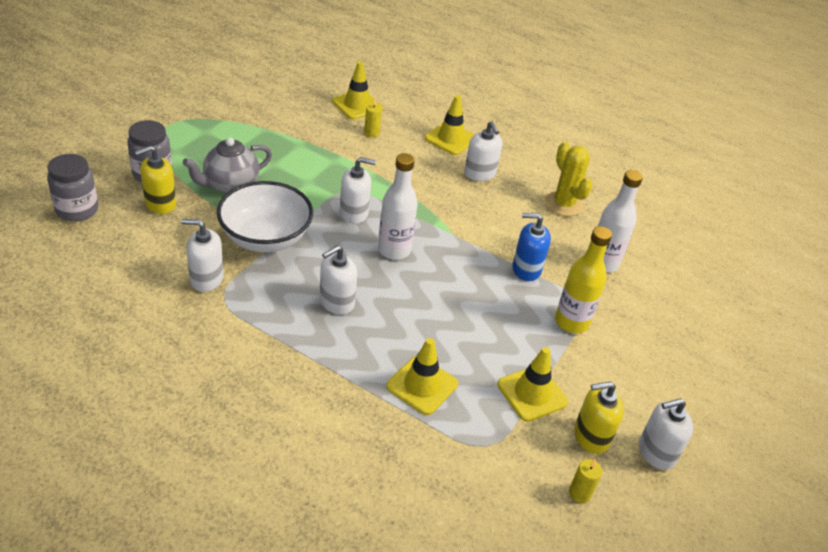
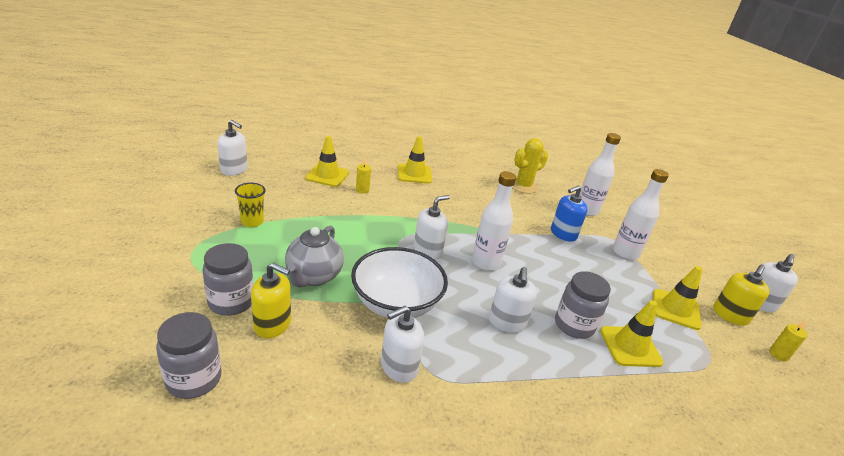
camera: 40 degrees left, 10 degrees down
(160, 203) = (272, 324): yellow soap dispenser -> yellow soap dispenser turned 90 degrees counterclockwise
(239, 120) = (252, 222): none -> yellow cup
(395, 340) = (574, 325): none -> grey jar
(480, 174) = (460, 188): white soap dispenser -> white soap dispenser (234, 170)
(563, 204) = (523, 186): yellow cactus -> yellow cactus turned 60 degrees counterclockwise
(571, 322) = (625, 253): yellow bottle -> white bottle

